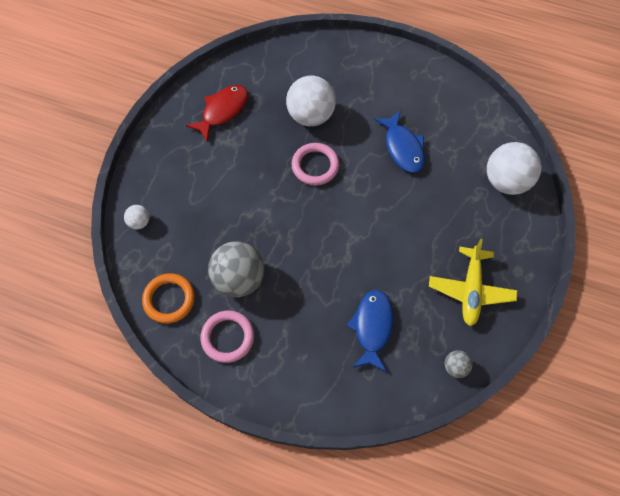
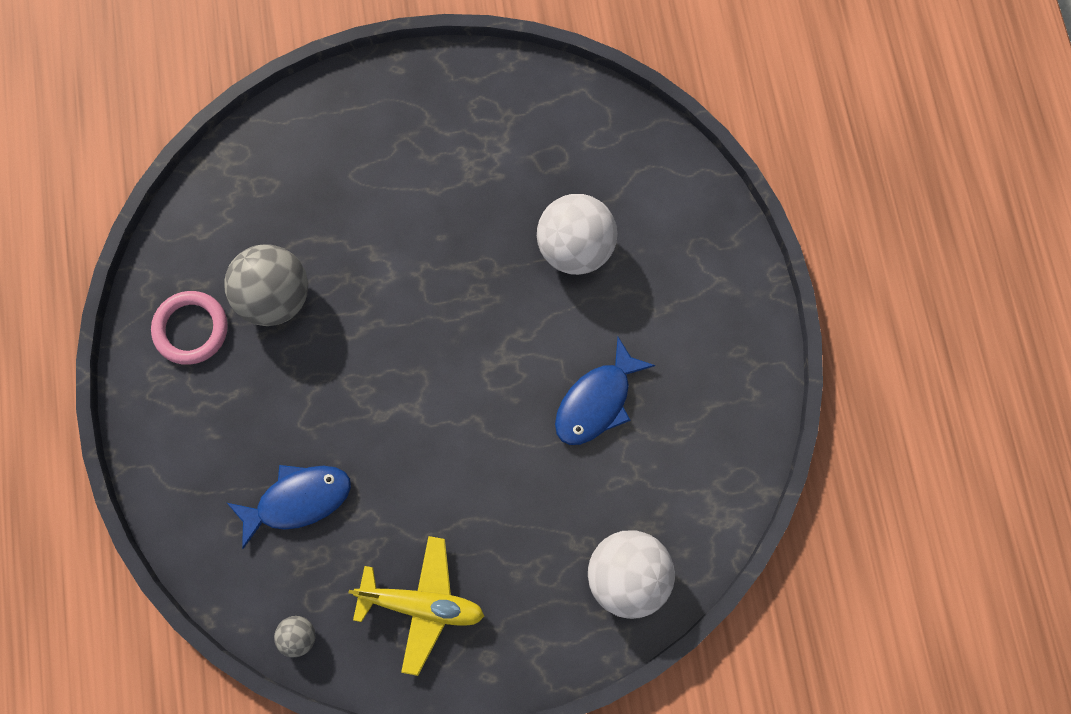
camera: 60 degrees right, 10 degrees up
(139, 222) = (287, 130): white ball -> none
(169, 299) = (204, 230): orange ring -> none
(222, 111) = (511, 129): red fish -> none
(315, 166) = (496, 298): pink ring -> none
(470, 290) = (422, 604): yellow plane -> yellow plane turned 150 degrees counterclockwise

